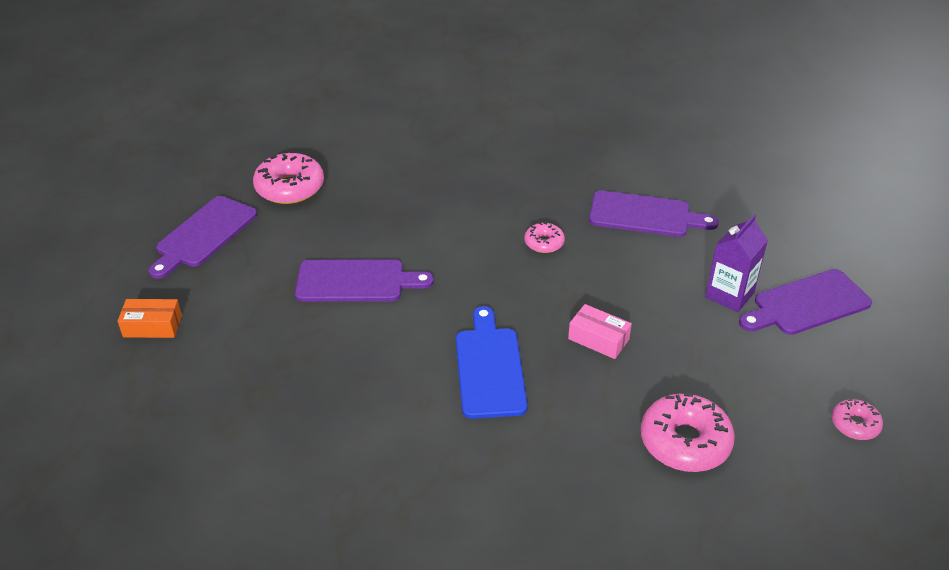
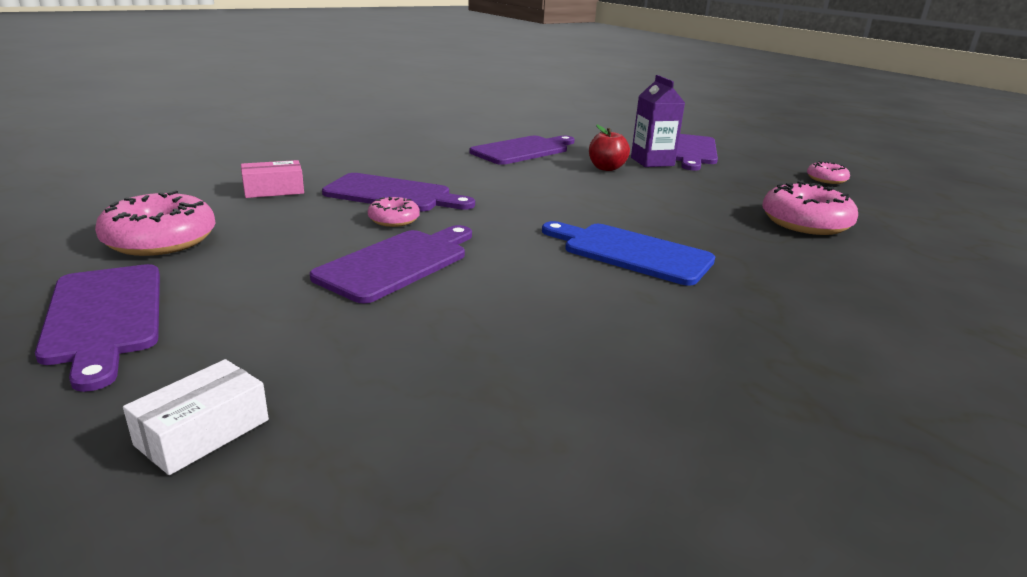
camera: 55 degrees left, 15 degrees down
(152, 326) = (203, 432): orange box -> white box
(457, 216) = (393, 194): none -> purple cutting board
(544, 243) = (495, 182): pink donut -> pink donut (394, 220)
(598, 339) = (648, 207): pink box -> pink box (274, 190)
(666, 278) = (606, 168): none -> red apple

